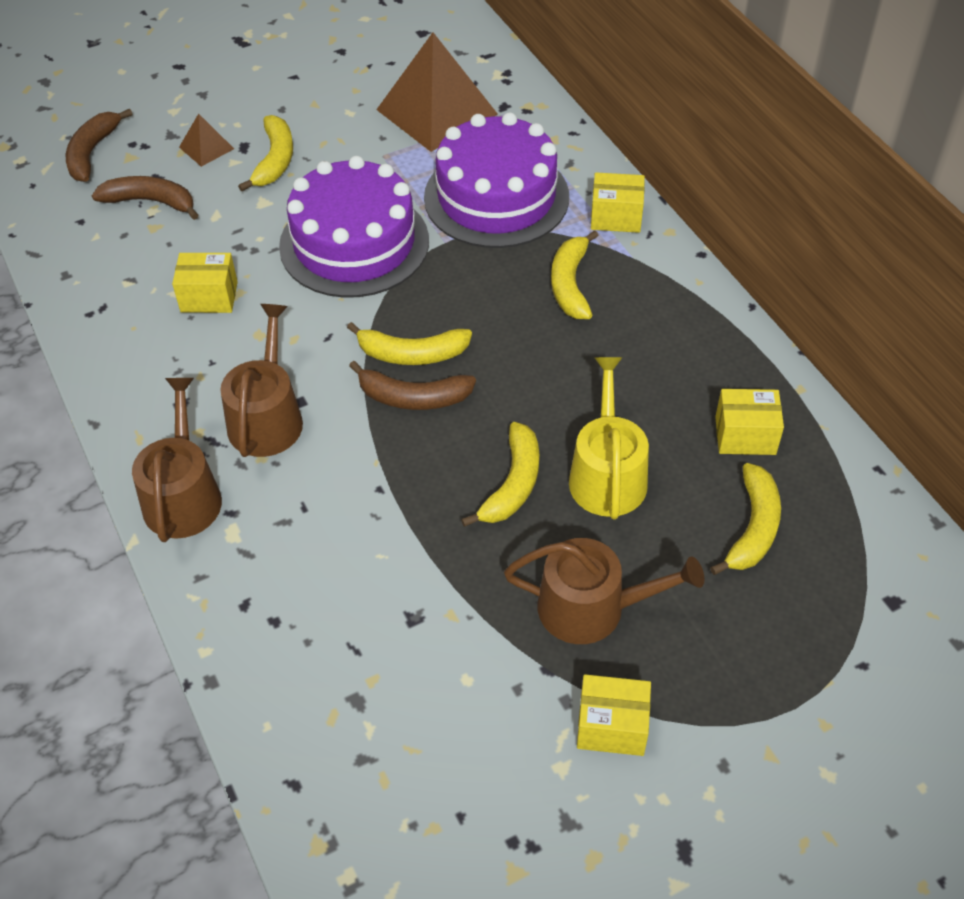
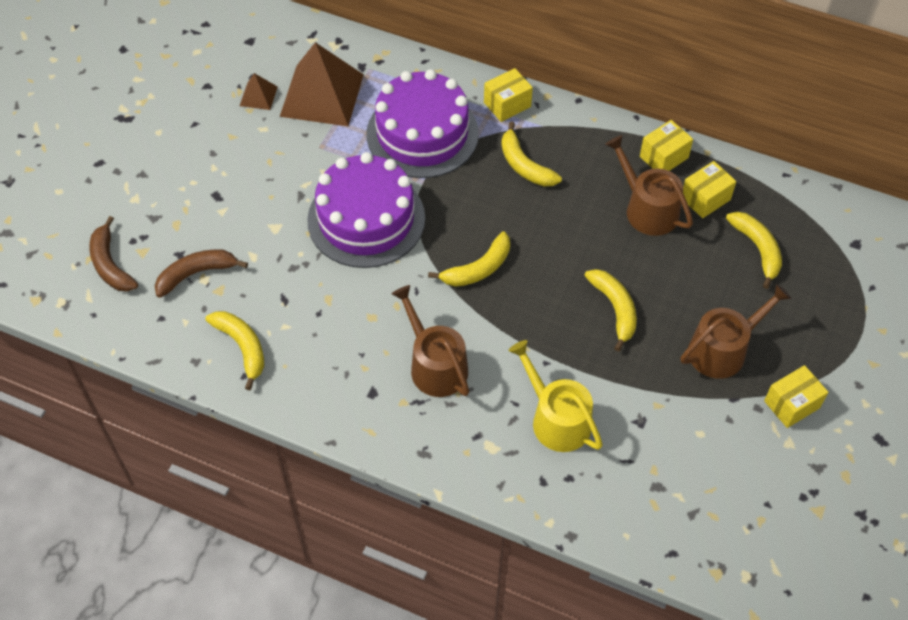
camera: 40 degrees left, 5 degrees up
(183, 495) = (437, 445): brown watering can -> brown watering can (647, 208)
(206, 148) = (191, 212): brown pyramid -> brown pyramid (258, 96)
(209, 297) = (312, 313): yellow box -> yellow box (664, 157)
(275, 160) = (250, 193): yellow banana -> yellow banana (242, 347)
(413, 397) = (507, 295): brown banana -> none
(607, 473) = (657, 269): yellow watering can -> yellow watering can (556, 418)

